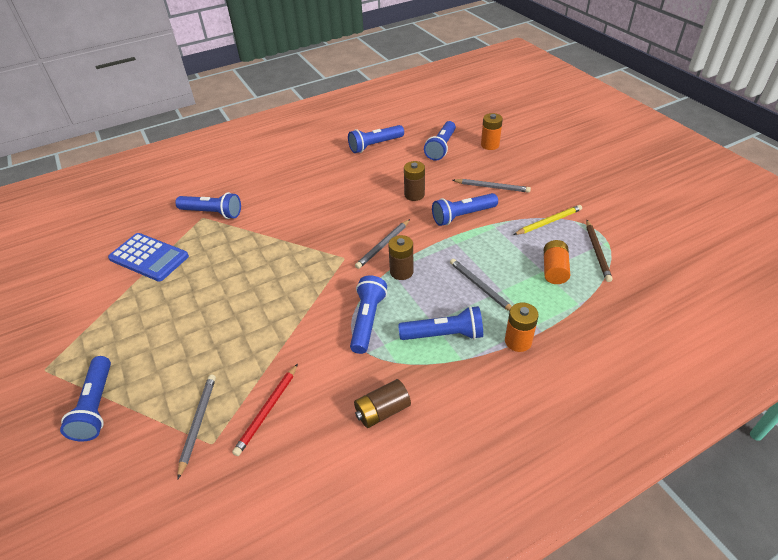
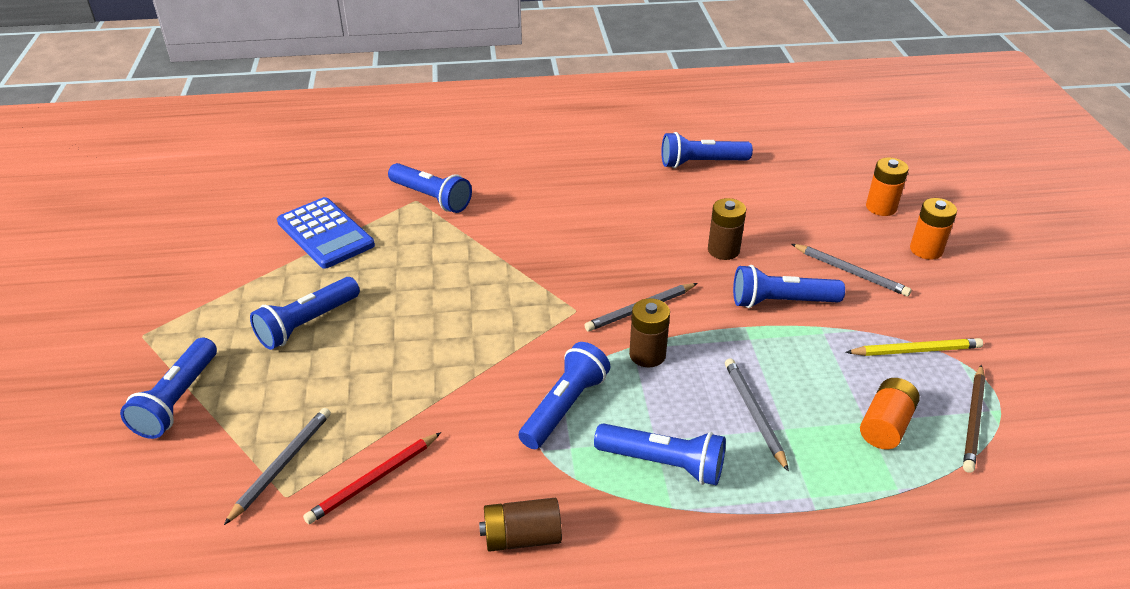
camera: 20 degrees right, 5 degrees down
(441, 147) = (800, 191): blue flashlight -> blue flashlight (307, 324)
(518, 341) = (770, 511): orange battery -> orange battery (926, 250)

